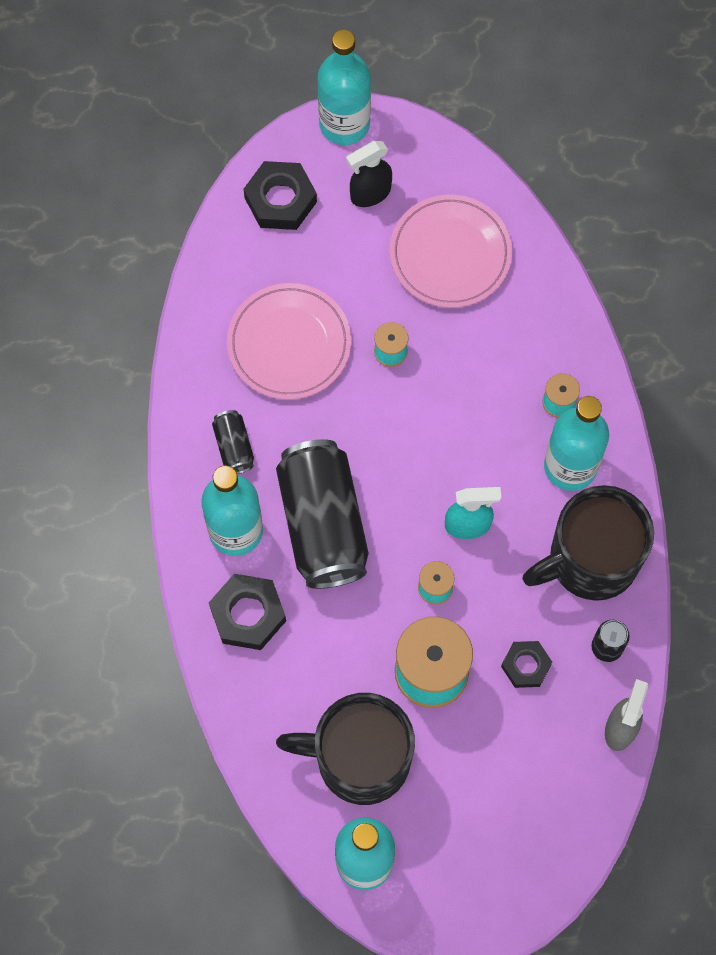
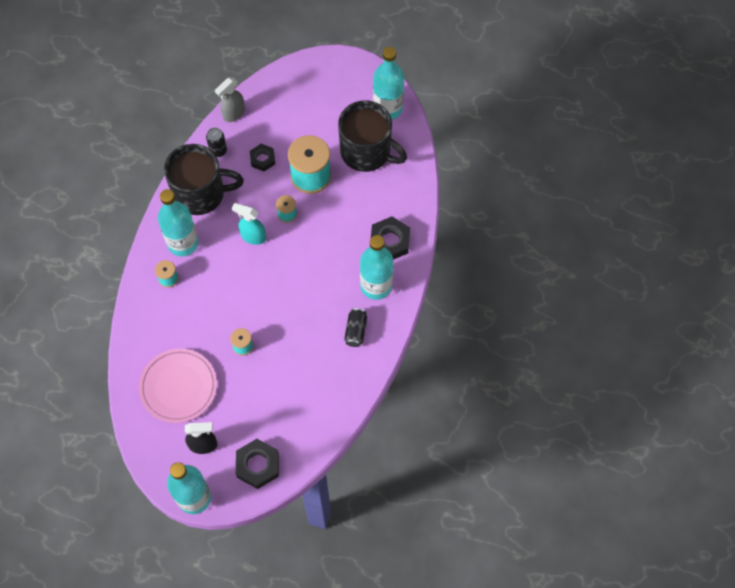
camera: 155 degrees left, 5 degrees down
(289, 344) = (297, 375): pink plate -> none
(323, 524) = (328, 270): black can -> none

